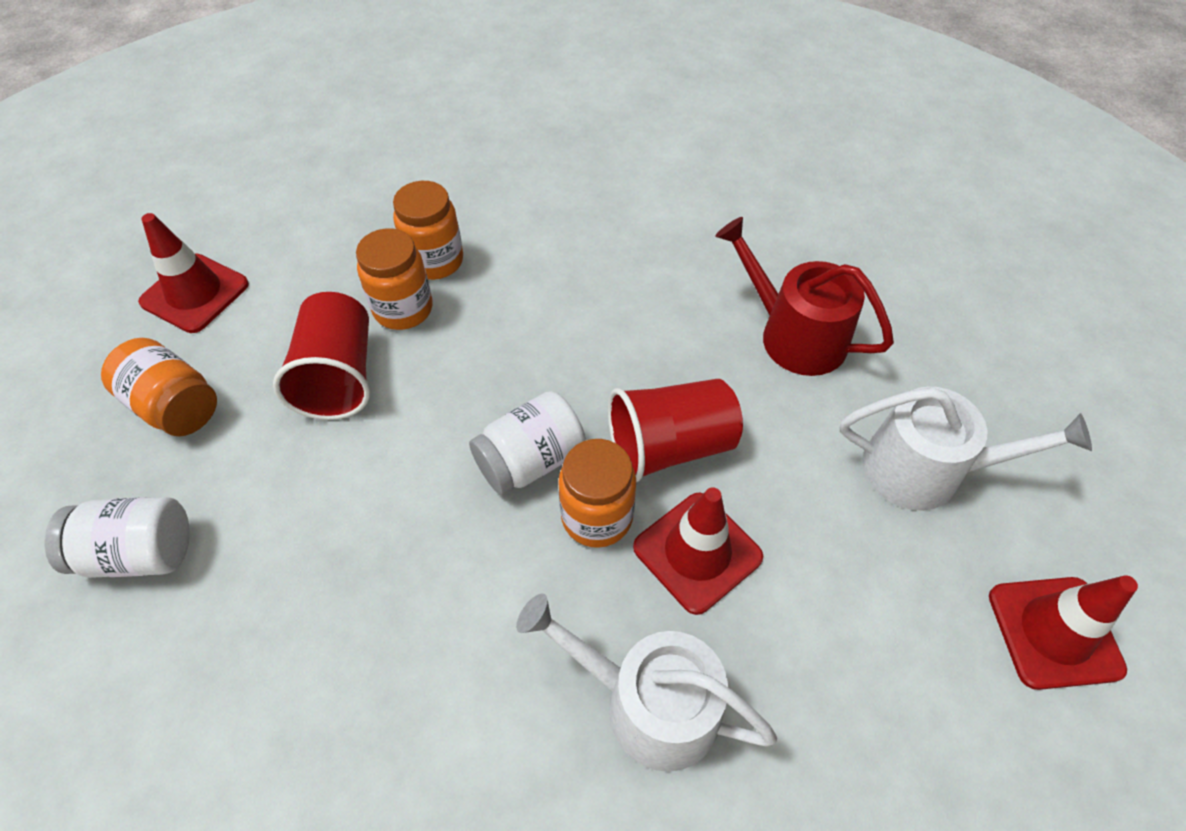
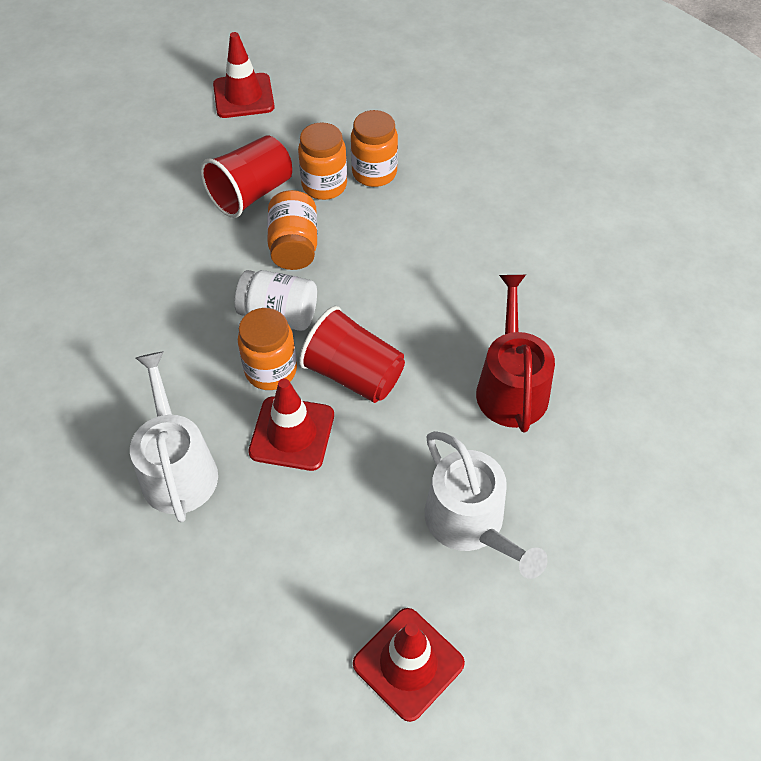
camera: 50 degrees right, 0 degrees up
(139, 552) = (81, 201): white jar -> none
(174, 406) = (169, 146): orange jar -> orange jar (294, 246)

